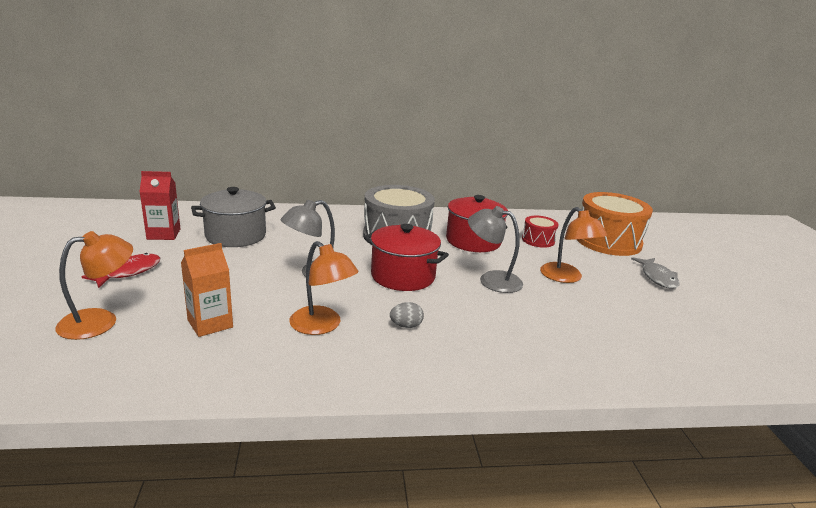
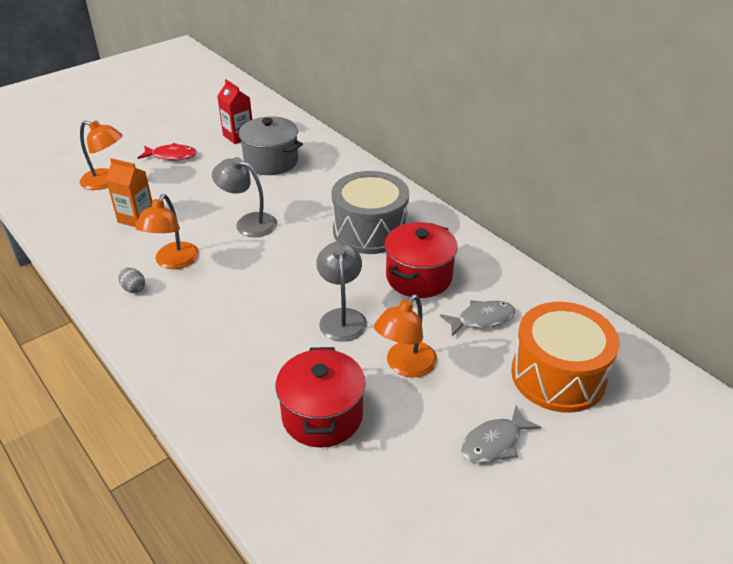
camera: 60 degrees right, 15 degrees up
(403, 276) = (292, 265): red pot -> red pot (322, 416)
(406, 326) = (209, 300): grey egg -> grey egg (133, 288)
(538, 240) = (482, 319): red drum -> grey fish

